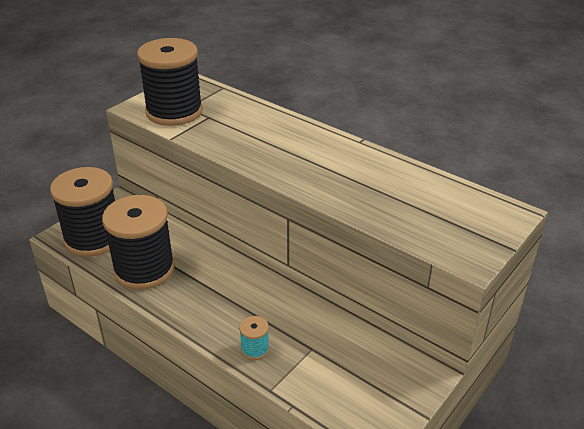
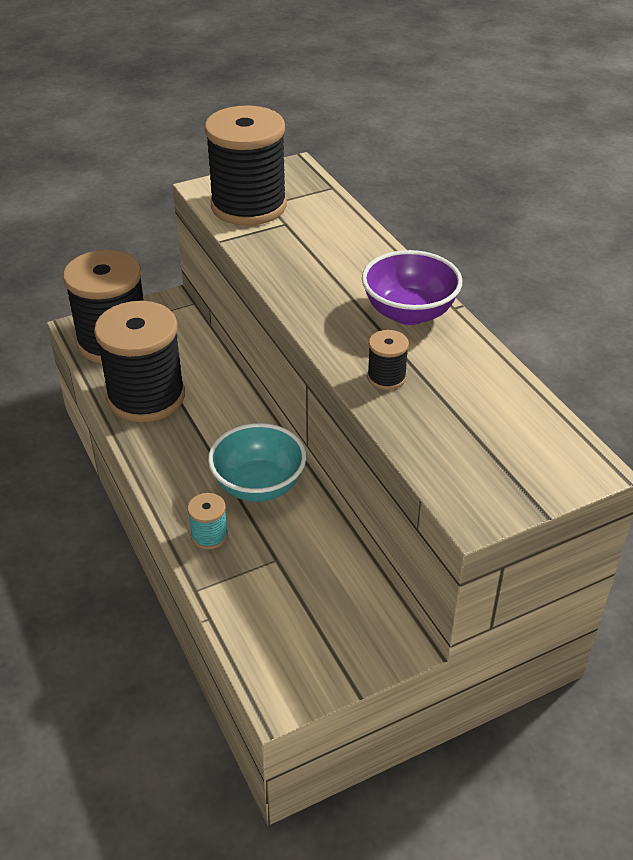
camera: 25 degrees right, 5 degrees up
(266, 303) = (258, 485): none -> turquoise bowl
(334, 152) = (409, 313): none -> purple bowl
(352, 195) = (386, 377): none -> black spool

